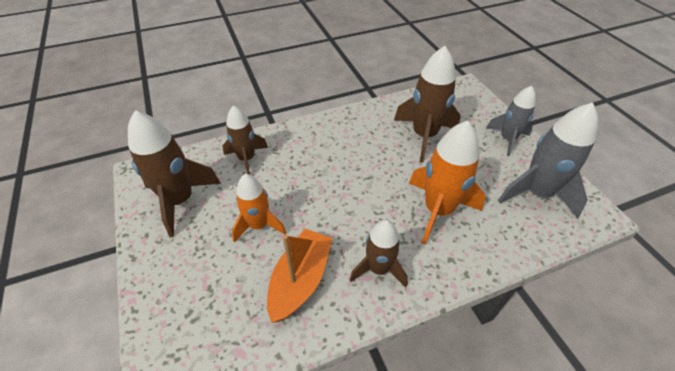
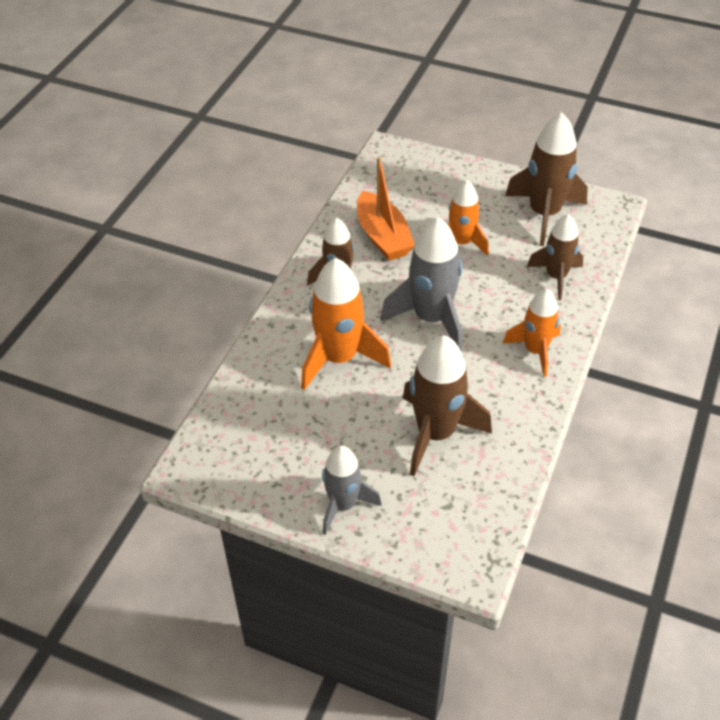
camera: 135 degrees right, 0 degrees up
(321, 134) = (535, 351): none -> orange rocket
(536, 193) = (263, 448): grey rocket -> grey rocket (431, 318)

